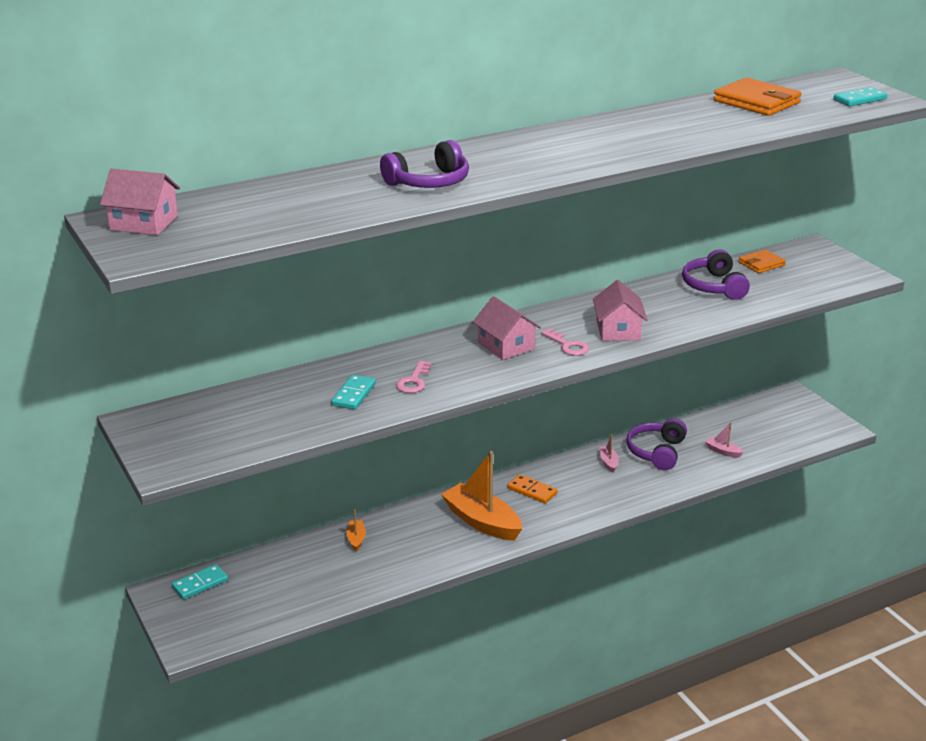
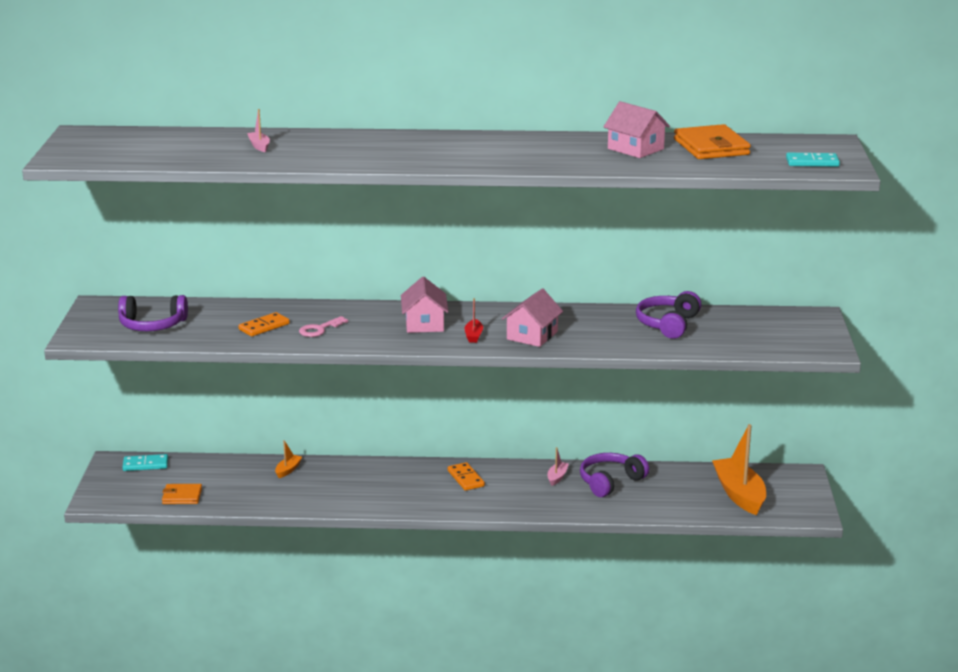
camera: 30 degrees right, 5 degrees down
(144, 223) = (97, 140): pink house -> pink house (635, 149)
(354, 394) = (264, 327): turquoise domino -> orange domino
(429, 182) = (330, 153): purple headphones -> purple headphones (152, 325)
(482, 522) = (398, 488): orange boat -> orange boat (739, 494)
(567, 345) = (473, 336): pink key -> red boat
(723, 451) = (672, 498): pink boat -> pink boat (259, 146)
(761, 264) = (741, 317): orange wallet -> orange wallet (182, 496)

